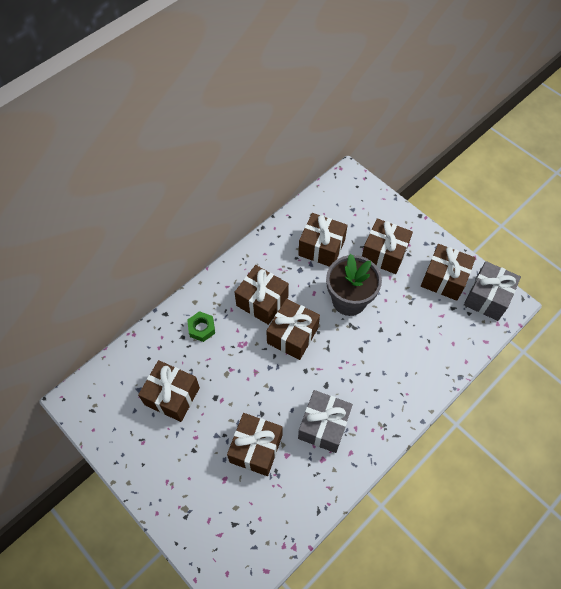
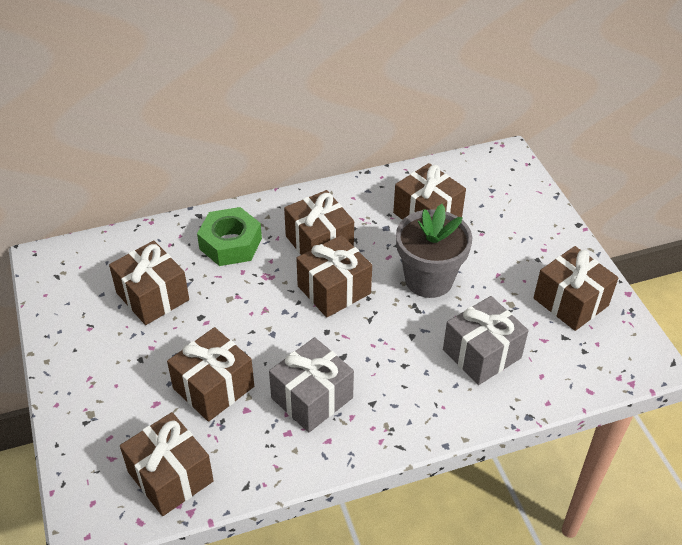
camera: 25 degrees right, 15 degrees down
(202, 328) = (230, 244): green nut -> green nut, size x1.64
(384, 254) = (505, 248): brown gift -> brown gift (170, 476)
(487, 298) = (620, 343): grey gift -> grey gift (482, 354)

